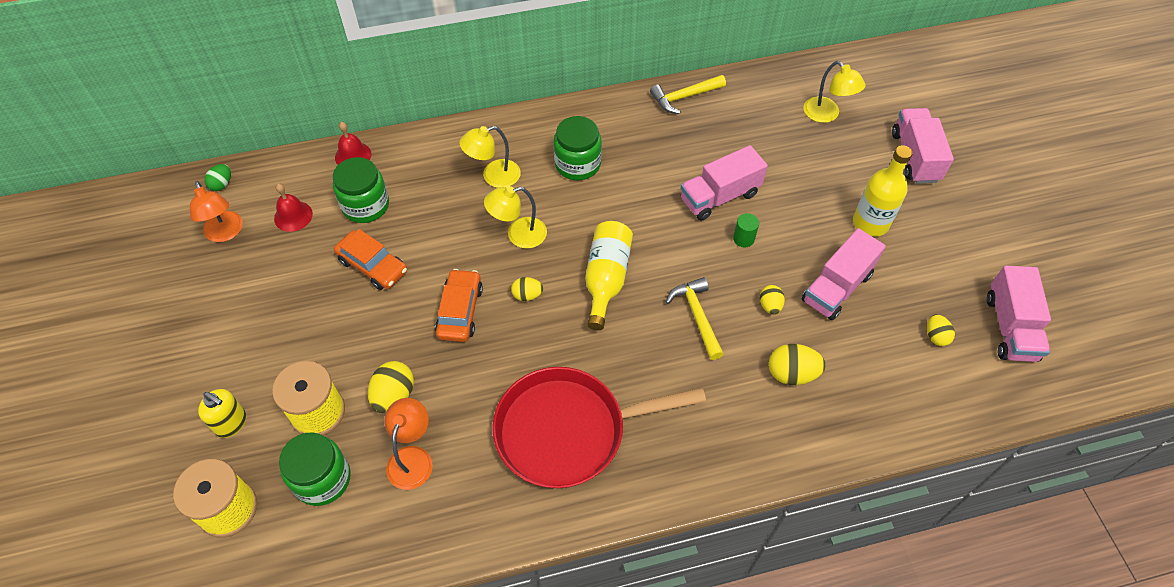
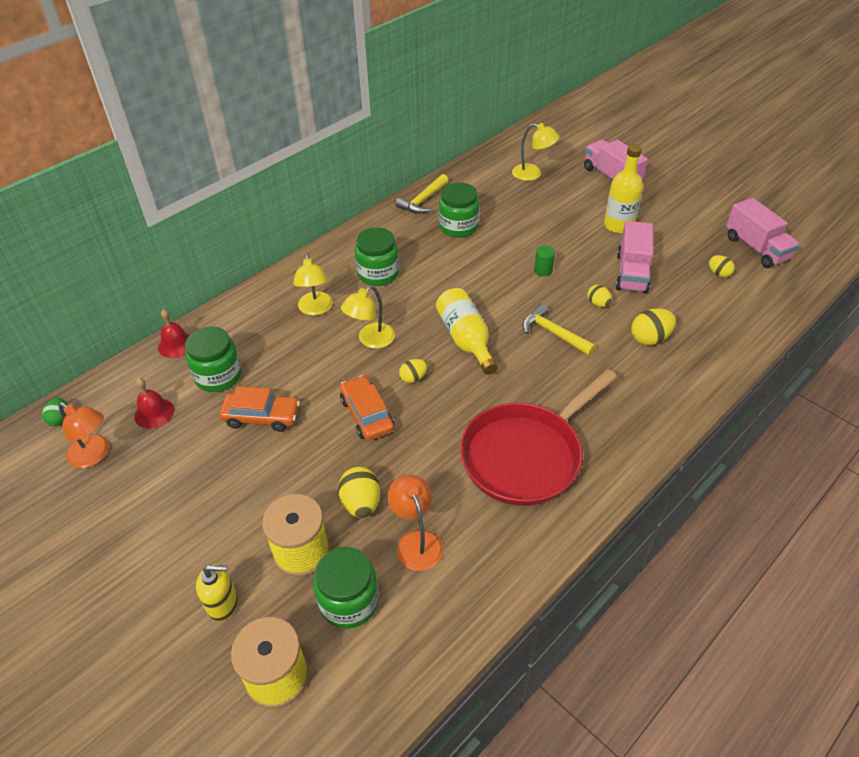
camera: 30 degrees left, 10 degrees down
(493, 176) = (316, 309): yellow lamp -> yellow lamp turned 45 degrees counterclockwise
(696, 145) = (458, 227): none -> green jar
(719, 197) = (503, 252): pink truck -> none

